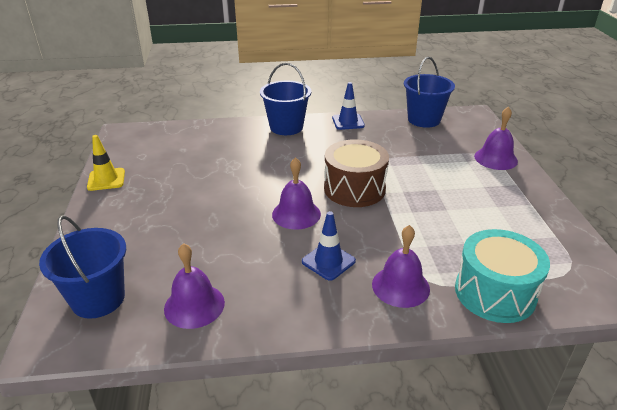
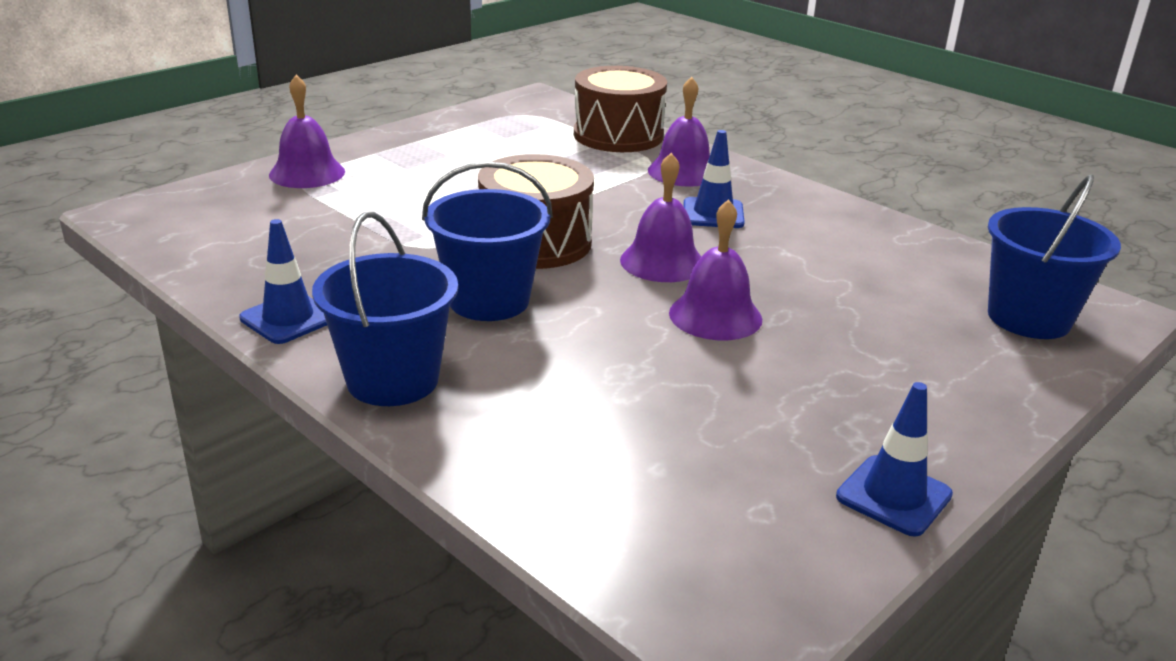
camera: 130 degrees left, 5 degrees down
(106, 179) = (893, 496): yellow traffic cone -> blue traffic cone
(194, 305) = (911, 258): purple bell -> purple bell (715, 316)
(424, 119) = (200, 249): blue bucket -> blue bucket (489, 300)
(495, 293) = (618, 135): turquoise drum -> brown drum

